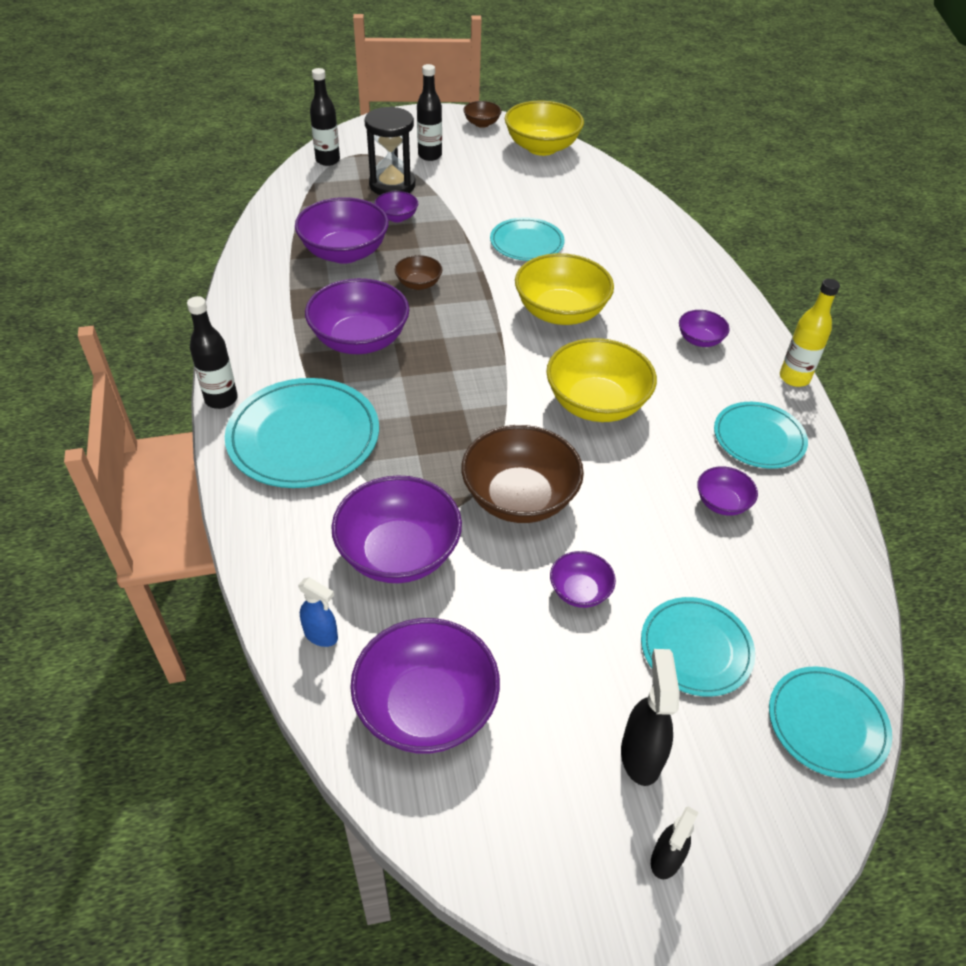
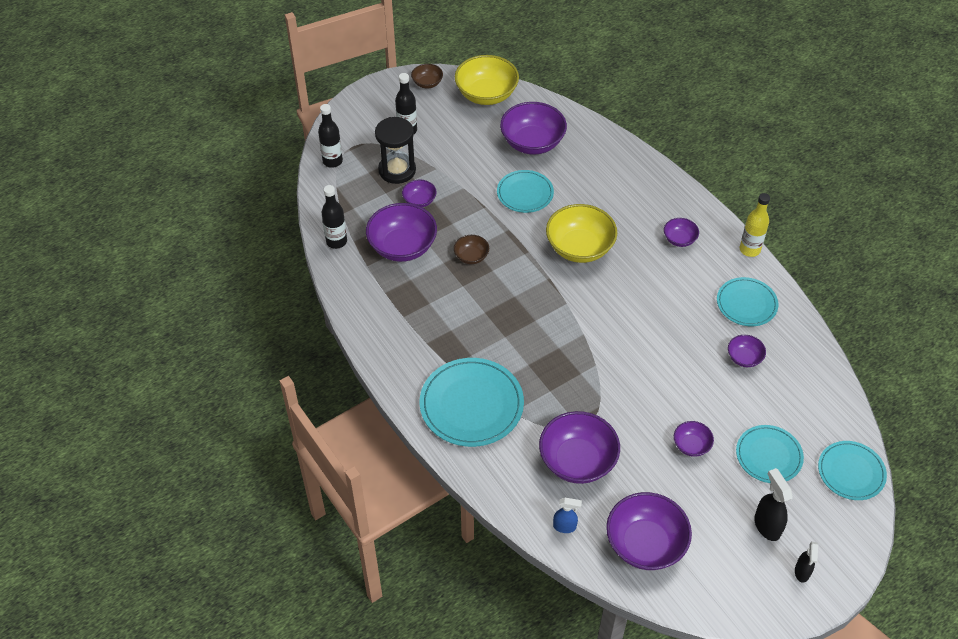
camera: 20 degrees left, 5 degrees up
(221, 399) = (400, 397): black bottle -> black bottle (336, 241)
(360, 340) = (460, 318): purple bowl -> purple bowl (532, 142)
(519, 498) = (627, 398): brown bowl -> none
(596, 404) = (638, 313): yellow bowl -> none

